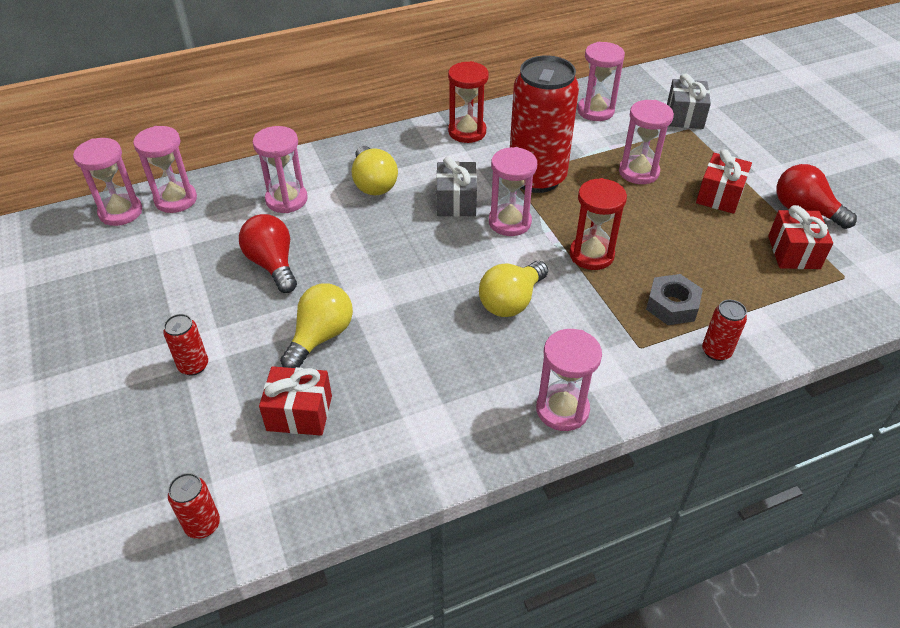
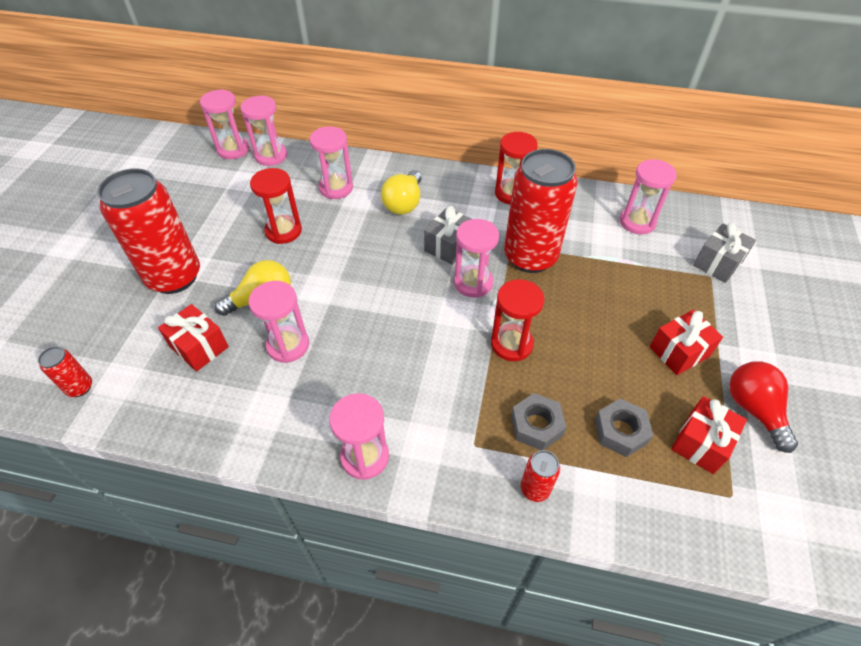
camera: 35 degrees right, 5 degrees up
(193, 366) = (174, 277): red can -> red can, size x2.38
(272, 264) = (283, 231): red light bulb -> red hourglass
(511, 301) = (412, 347): yellow light bulb -> none
(638, 172) = (623, 293): pink hourglass -> pink hourglass (288, 345)
(734, 275) = (620, 431): none -> grey nut

